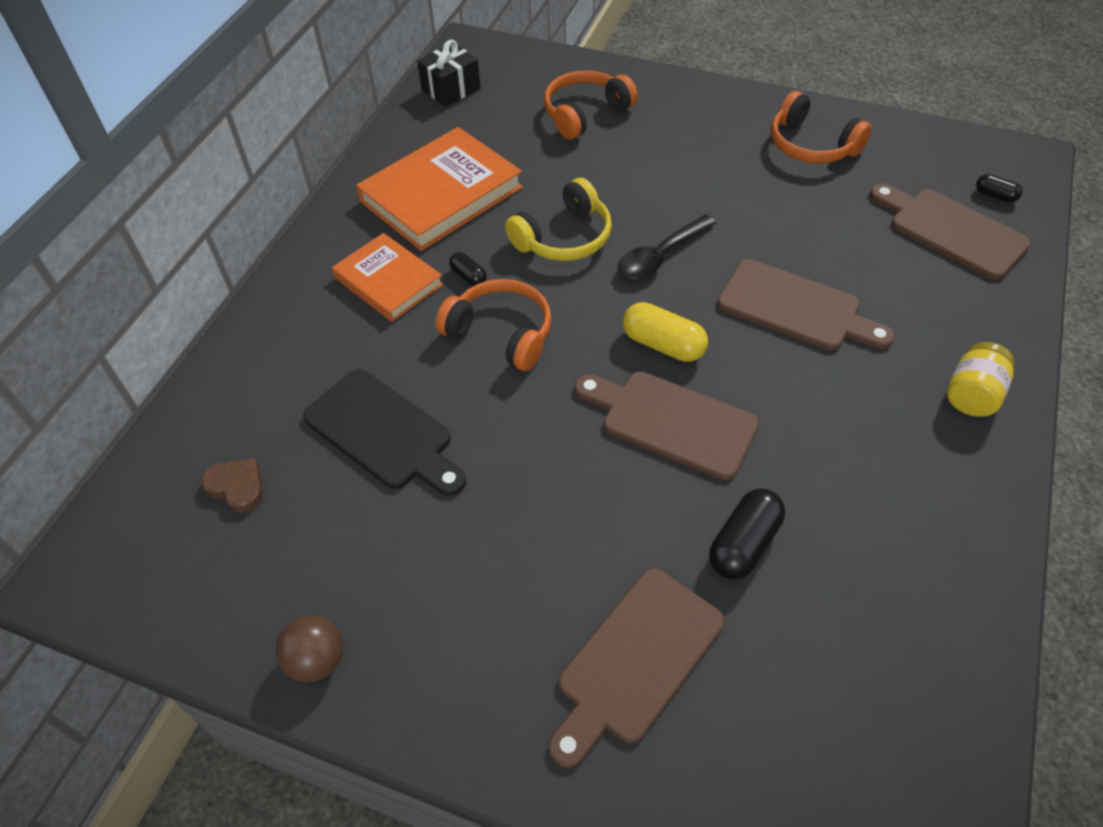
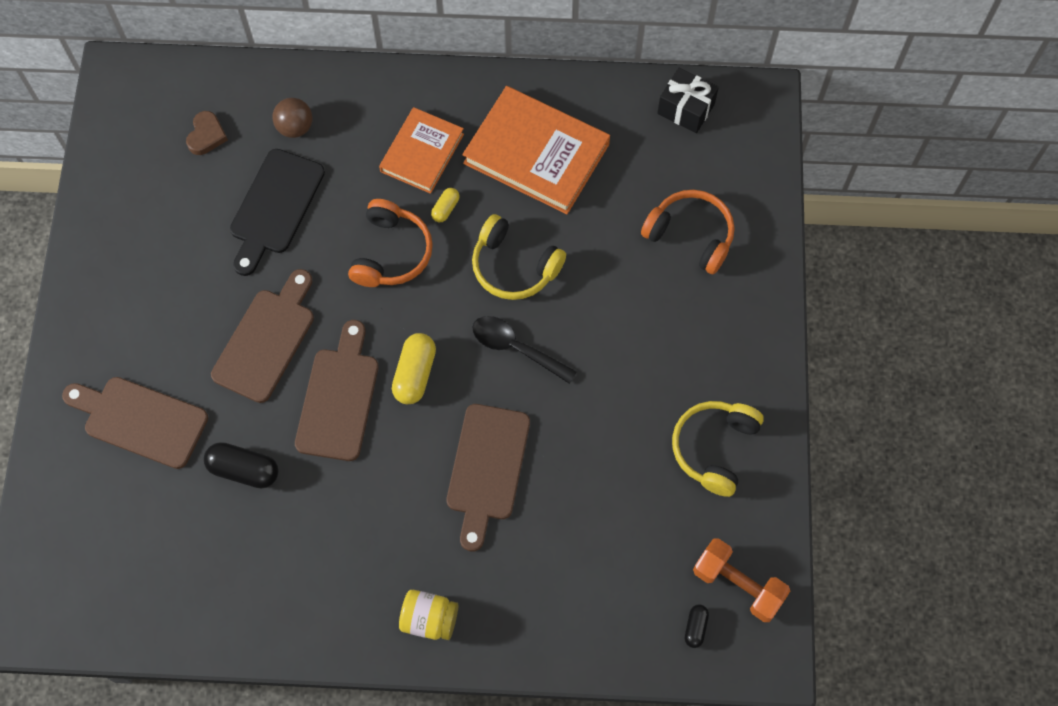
camera: 70 degrees right, 15 degrees up
(317, 660) = (98, 236): brown ball -> brown ball (295, 127)
(468, 276) = (445, 209): black capsule -> yellow capsule
(811, 145) = (714, 448): orange headphones -> yellow headphones
(951, 231) = (629, 590): brown cutting board -> brown cutting board (266, 340)
(953, 160) = (738, 585): none -> orange dumbbell

